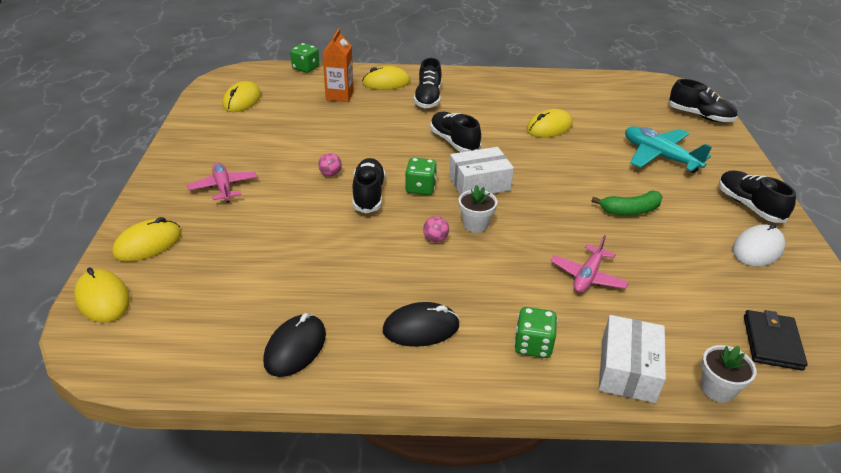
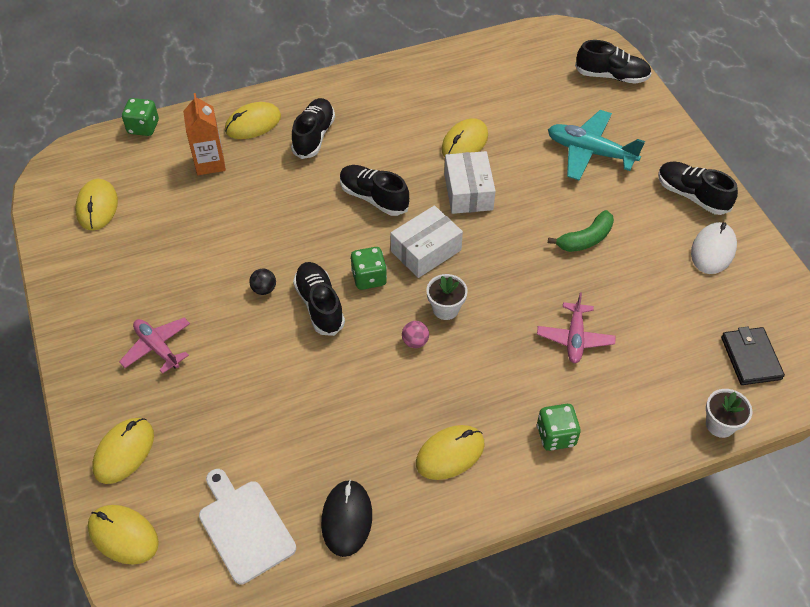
camera: 20 degrees left, 15 degrees up
(203, 325) = (244, 527): none -> white cutting board
(330, 174) = (264, 289): pink ball -> black ball
(421, 328) = (450, 454): black mouse -> yellow mouse
(428, 98) = (314, 136): black shoe -> black shoe turned 150 degrees counterclockwise
(627, 370) = (643, 432): white box -> white box (468, 192)

